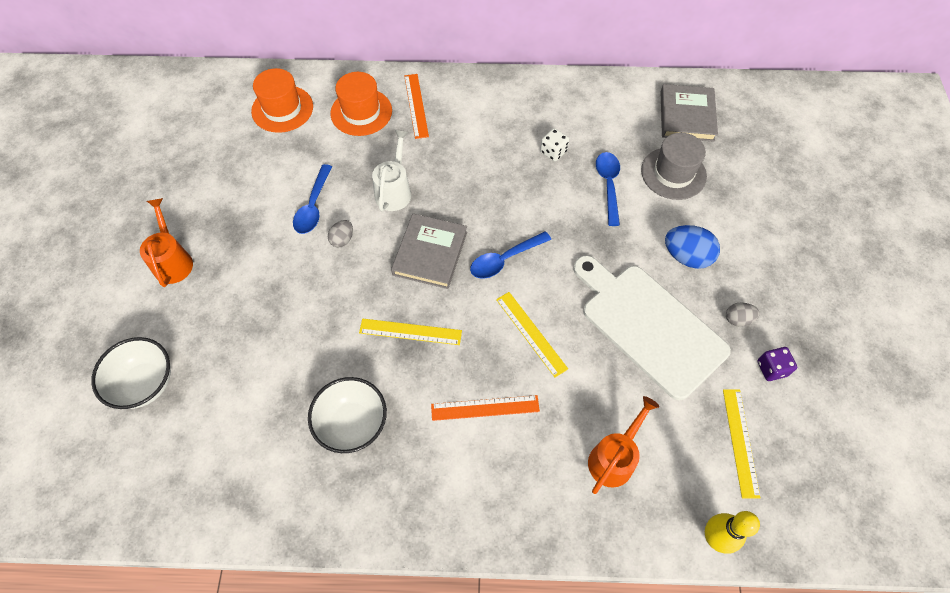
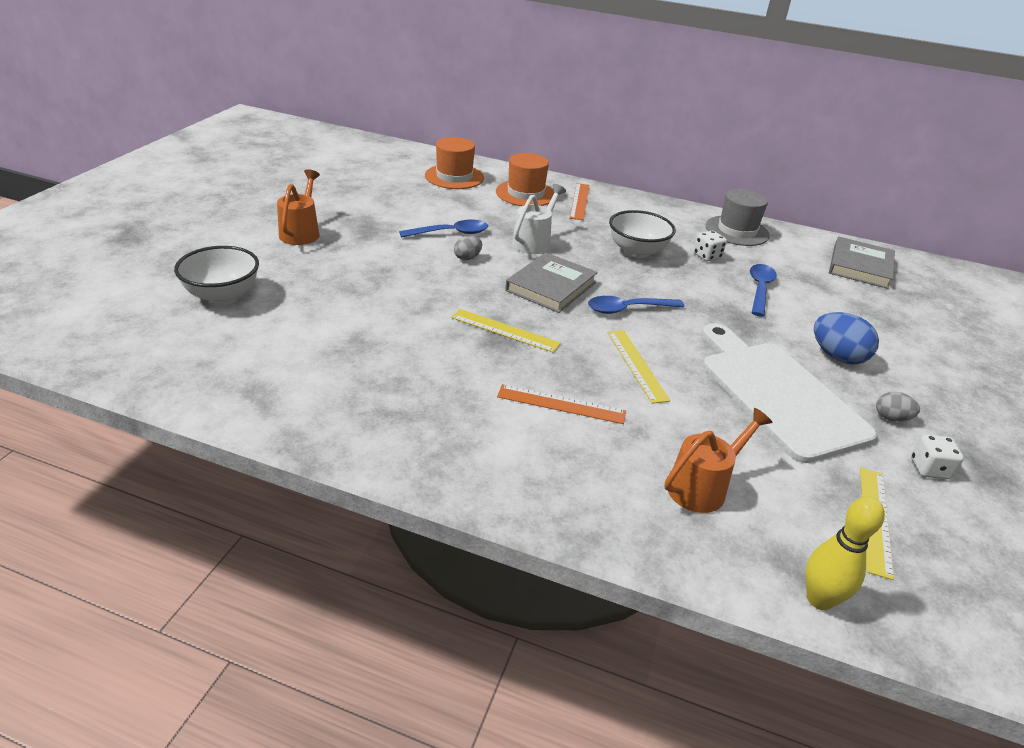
camera: 15 degrees right, 25 degrees down
(313, 206) = (451, 233): blue spoon -> blue spoon turned 135 degrees counterclockwise
(352, 424) = (409, 376): white bowl -> white bowl (637, 251)
(673, 173) = (836, 298): grey hat -> grey hat (737, 231)
(771, 368) = (929, 468): purple dice -> white dice

